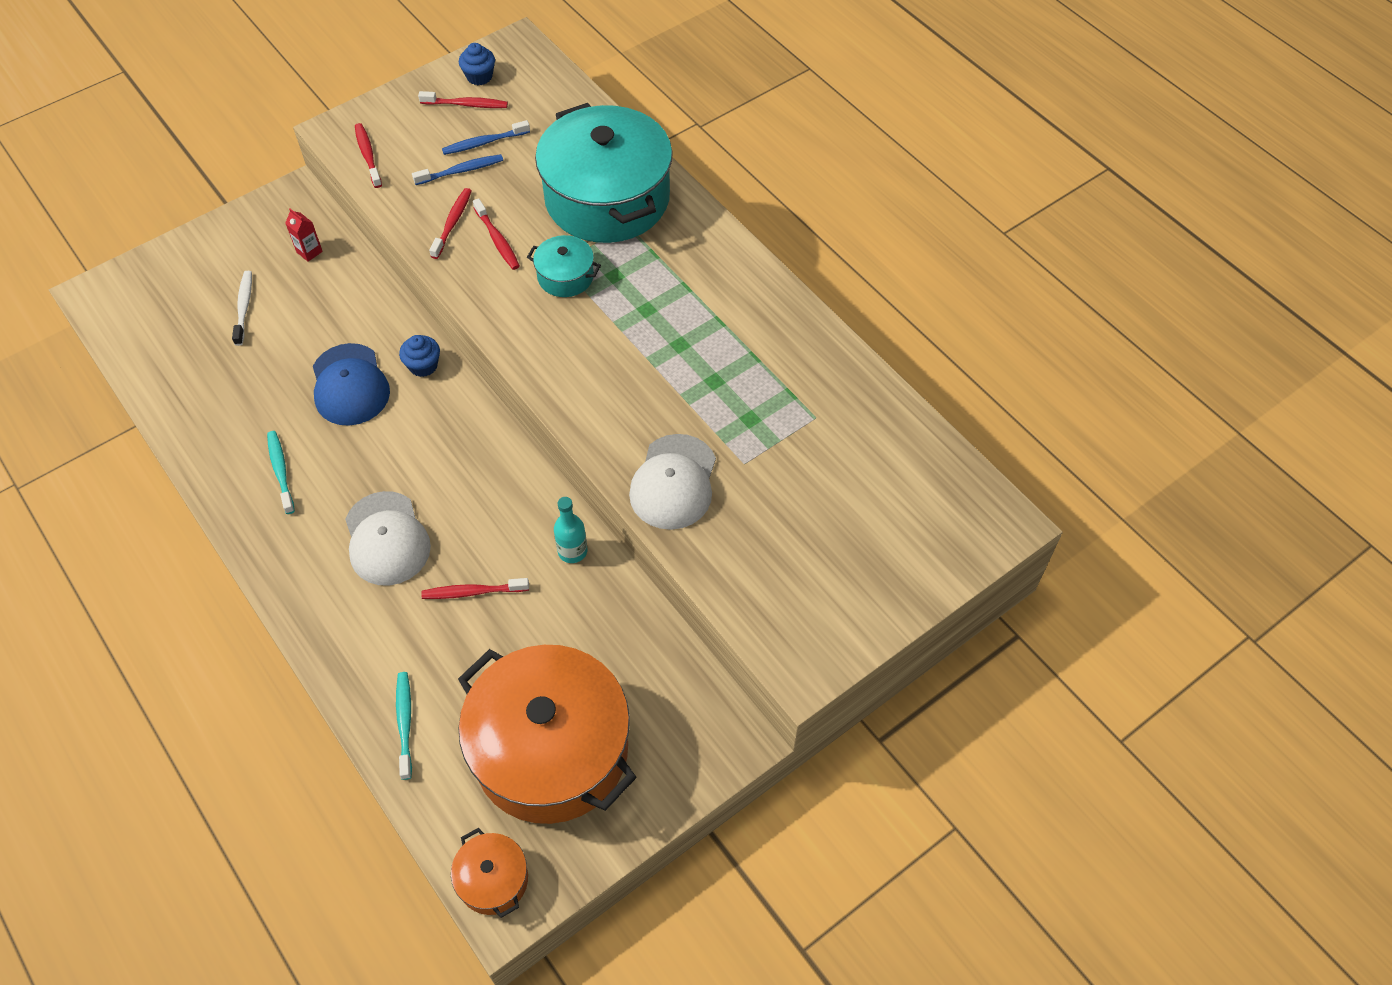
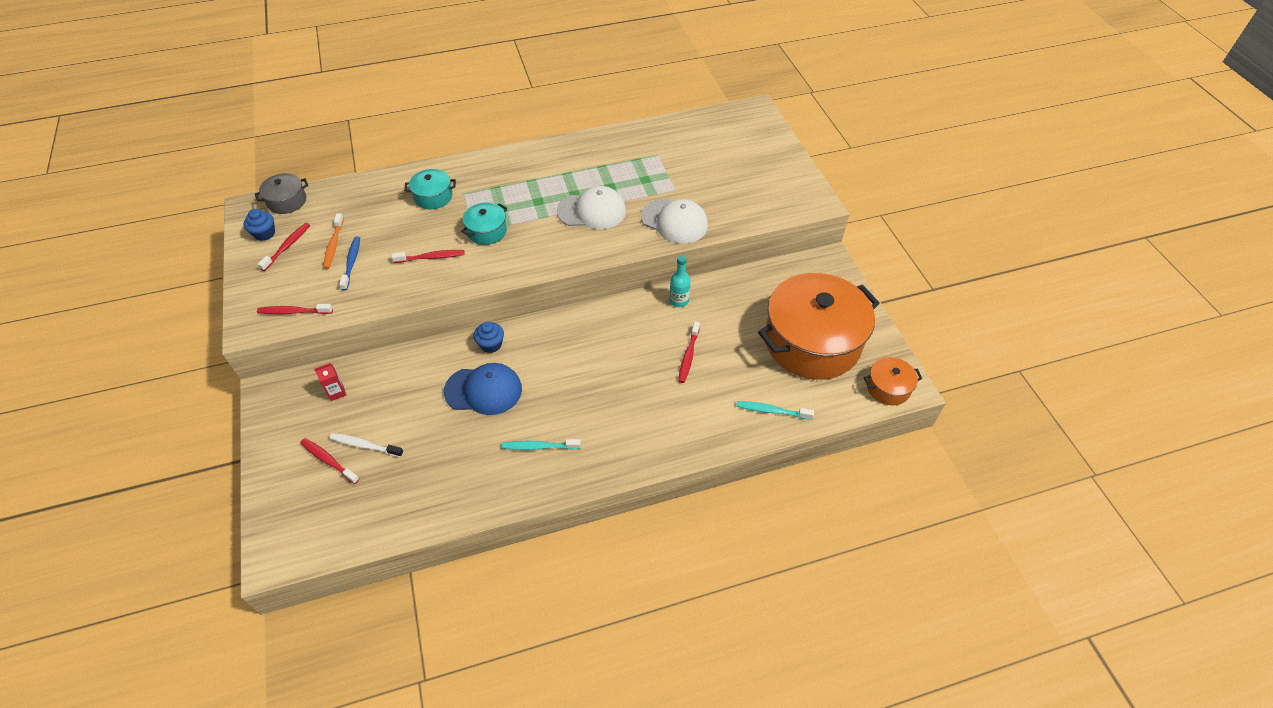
camera: 70 degrees left, 5 degrees down
(386, 539) = (627, 394): white cap -> white cap (592, 211)
(452, 223) = (398, 277): red toothbrush -> red toothbrush (328, 460)
(484, 143) = (334, 245): blue toothbrush -> orange toothbrush
(540, 70) = (287, 201): none -> grey pot
(607, 198) = (433, 197): turquoise pot -> turquoise pot, size x0.43

